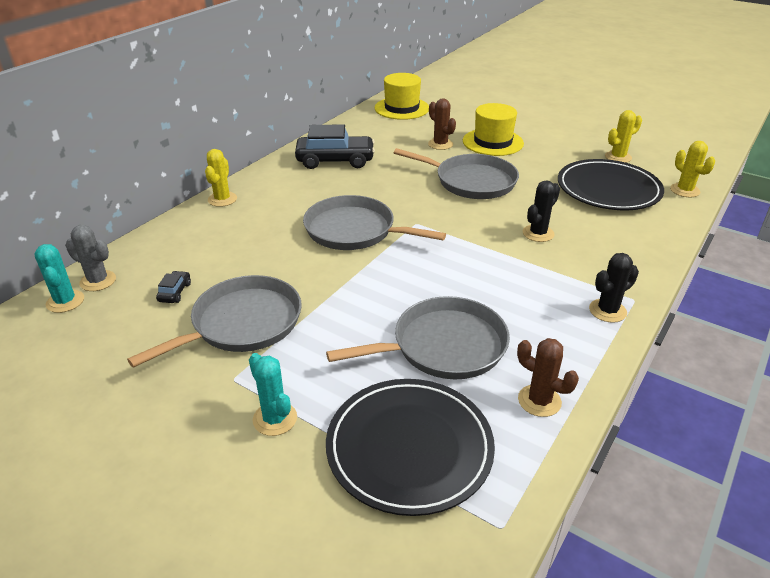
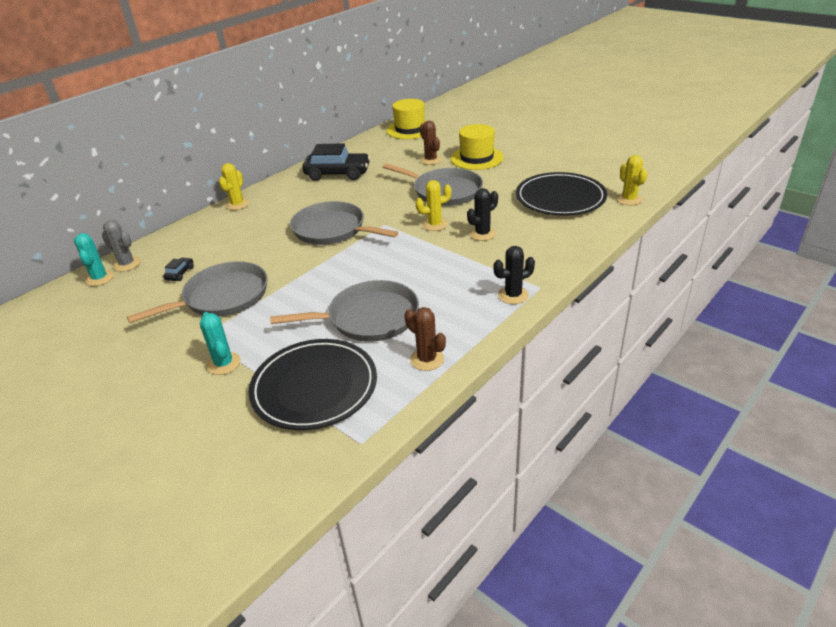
camera: 10 degrees right, 0 degrees up
(618, 157) = (582, 171): yellow cactus -> yellow cactus (435, 224)

